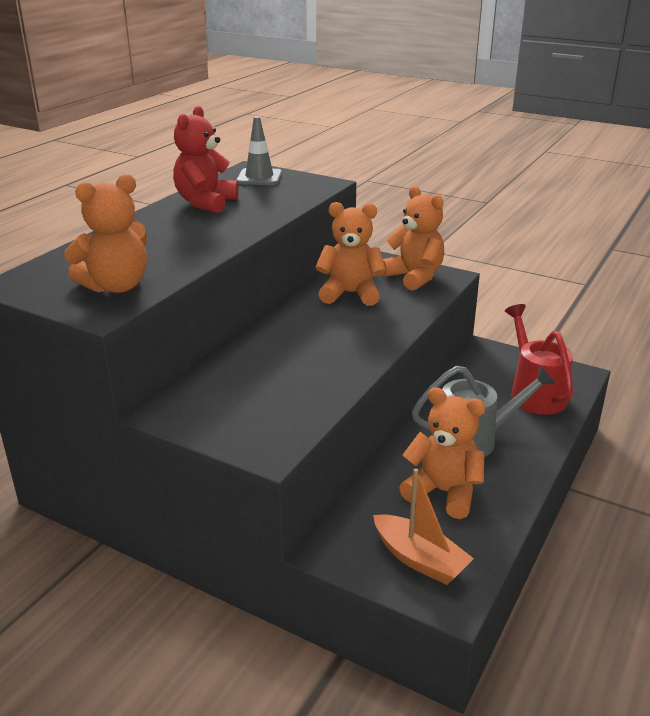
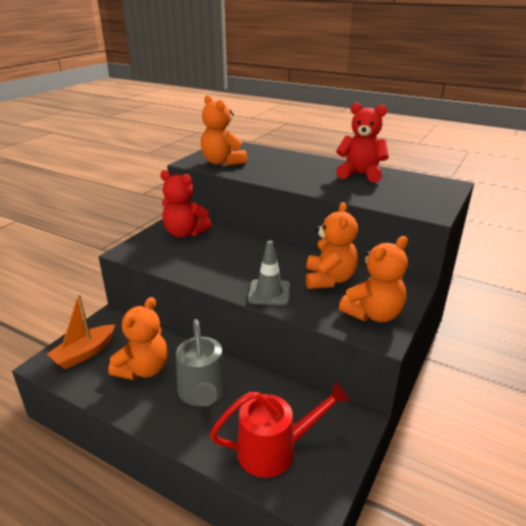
camera: 90 degrees right, 0 degrees up
(210, 398) = (185, 233): none -> red teddy bear
(259, 177) = (429, 188): grey traffic cone -> grey traffic cone (269, 292)

